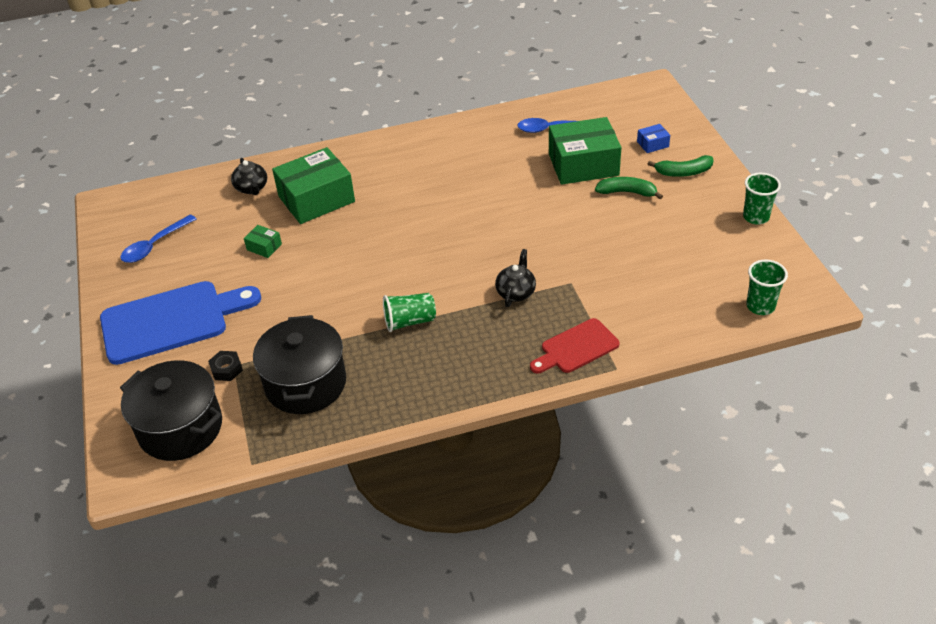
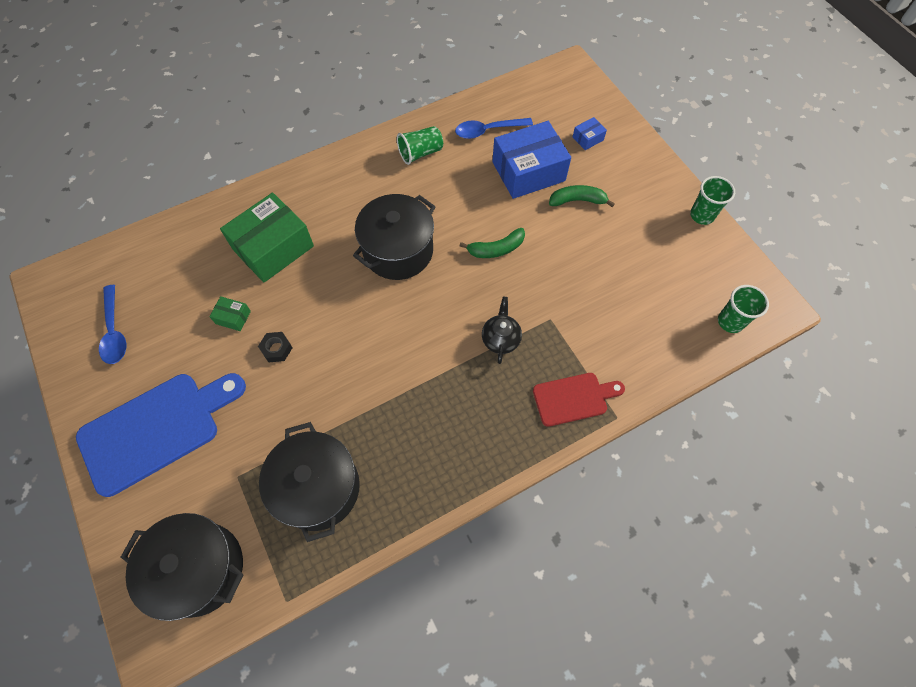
camera: 15 degrees left, 20 degrees up
(155, 245) = (114, 331): blue spoon -> blue spoon turned 45 degrees counterclockwise
(226, 369) = (231, 483): black nut -> black nut (276, 349)
(252, 188) = (202, 242): black teapot -> none
(410, 321) = (405, 391): green cup -> green cup (420, 153)
(435, 214) = (398, 251): none -> black pot
(576, 348) = (574, 398): red cutting board -> red cutting board turned 150 degrees counterclockwise
(583, 164) = (528, 171): green box -> blue box
(683, 172) = (624, 169): green banana -> green banana (496, 249)

